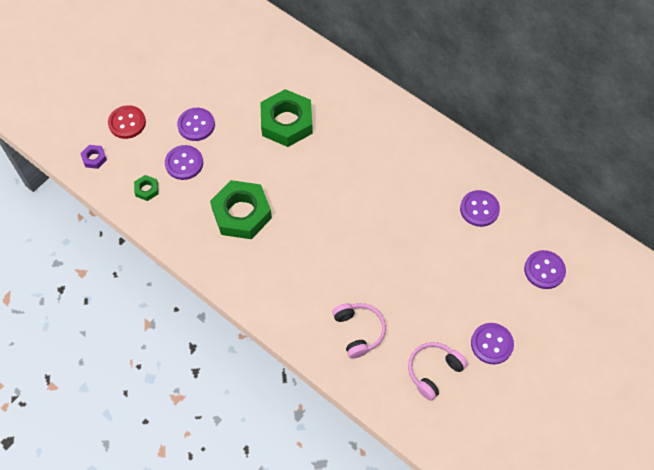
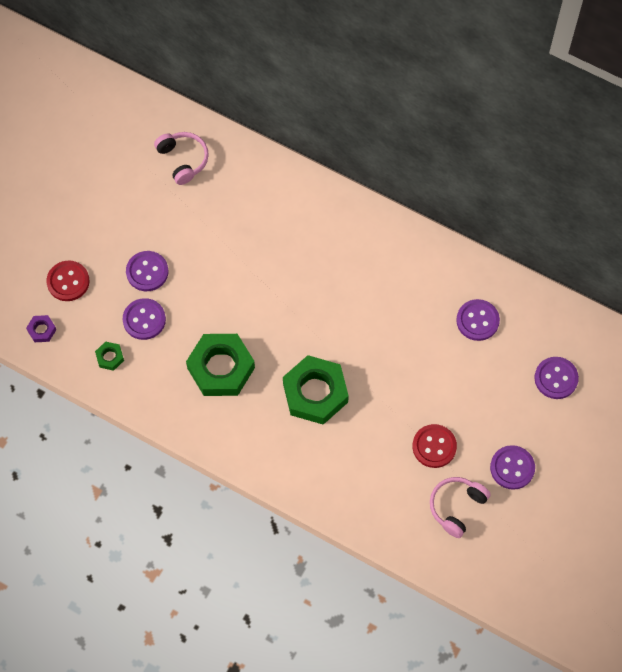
camera: 10 degrees left, 5 degrees up
(287, 122) = (248, 252): green nut -> green nut (315, 393)
(359, 331) = (372, 477): pink headphones -> pink headphones (183, 160)
(421, 312) = (434, 446): none -> red button

